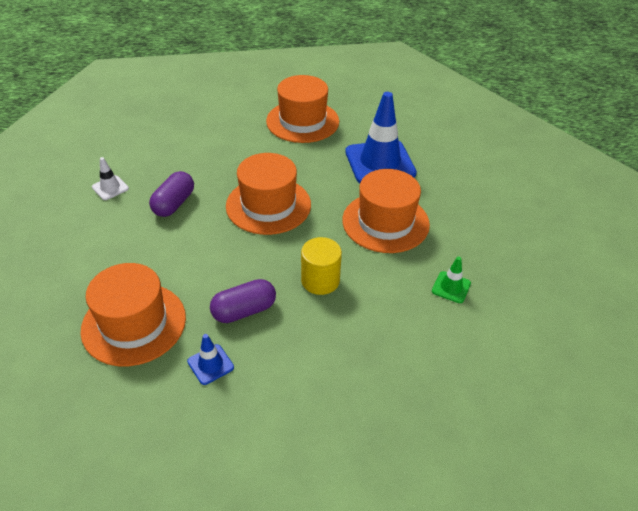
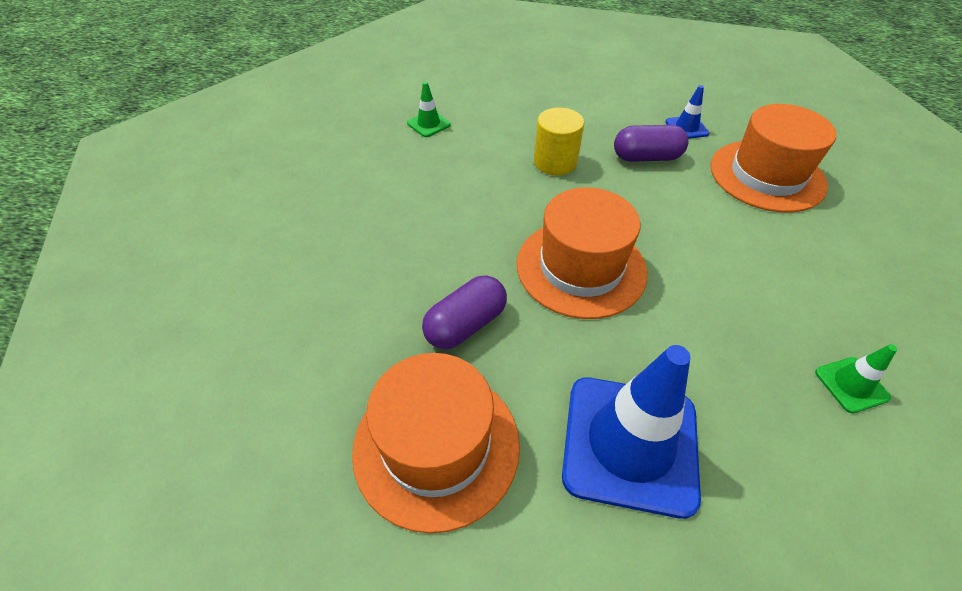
camera: 155 degrees left, 5 degrees up
(110, 188) = (851, 385): white traffic cone -> green traffic cone
(174, 204) = (728, 314): purple capsule -> purple capsule (465, 324)
(380, 163) = (371, 289): blue traffic cone -> blue traffic cone (630, 443)
(385, 222) = (439, 199): orange hat -> none

